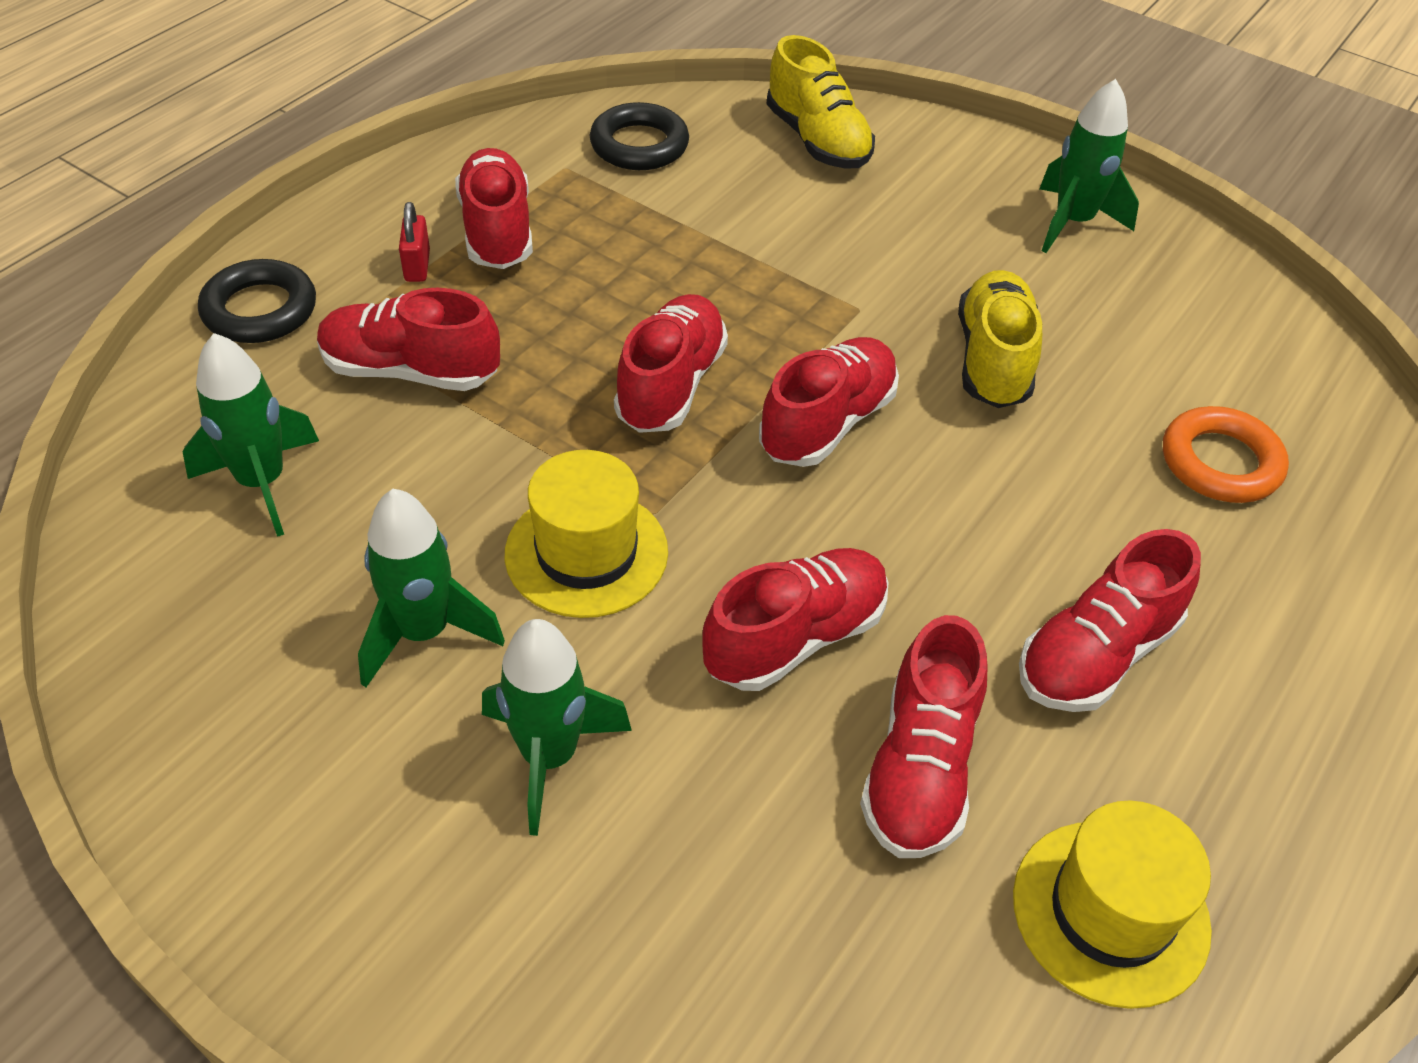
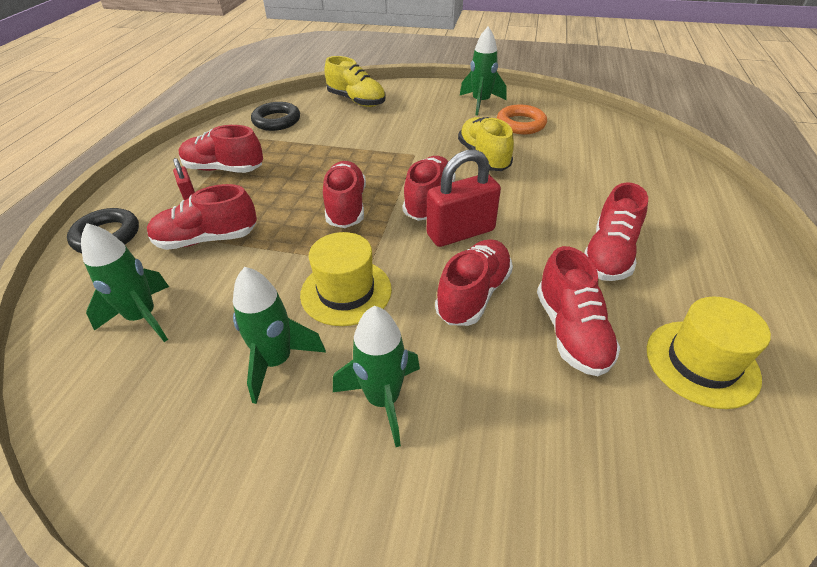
camera: 20 degrees left, 5 degrees down
(497, 231) = (224, 169): red shoe -> red shoe turned 45 degrees counterclockwise
(846, 510) = (460, 232): none -> red padlock
(1220, 462) = (600, 167): orange ring -> orange ring (521, 124)

